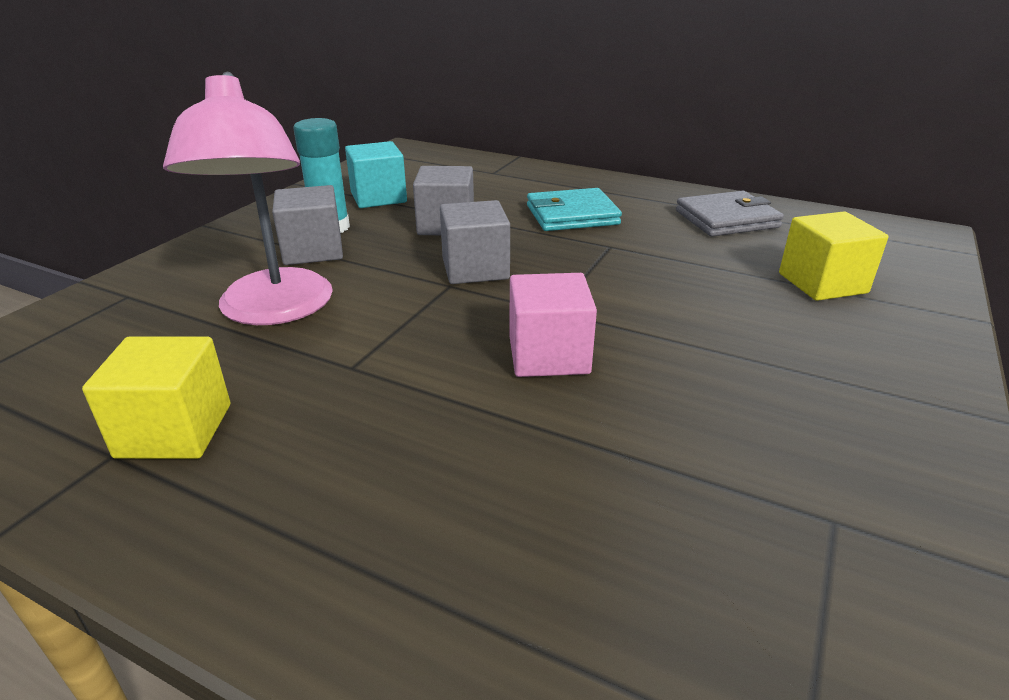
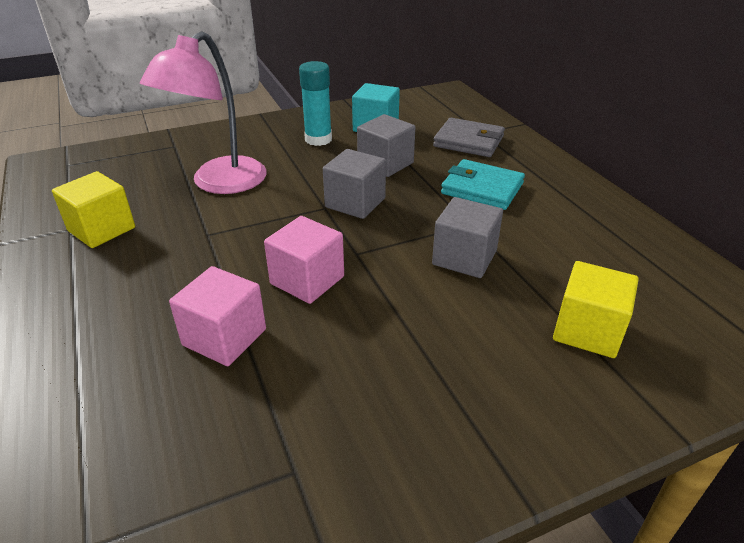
camera: 40 degrees right, 5 degrees up
(313, 251) = (287, 152): grey cube -> grey cube (464, 258)
(558, 452) = (224, 337): none -> pink cube
(726, 219) = (604, 241): grey wallet -> grey wallet (468, 141)

